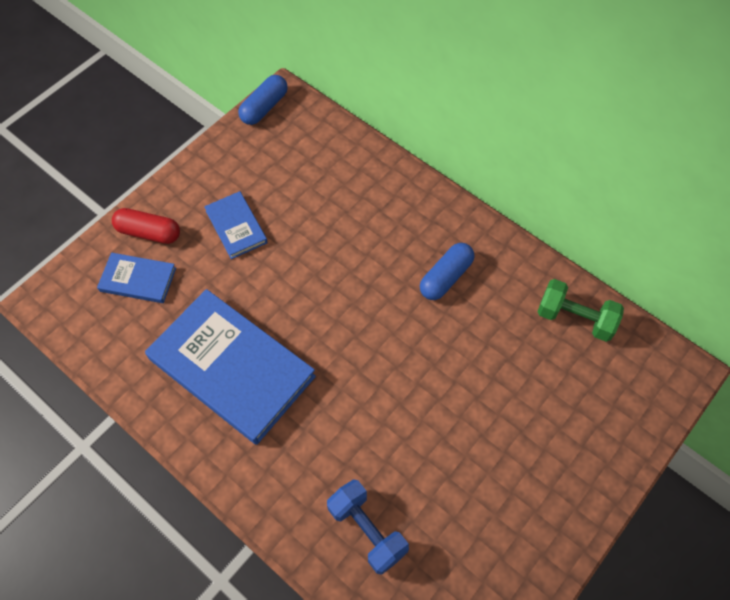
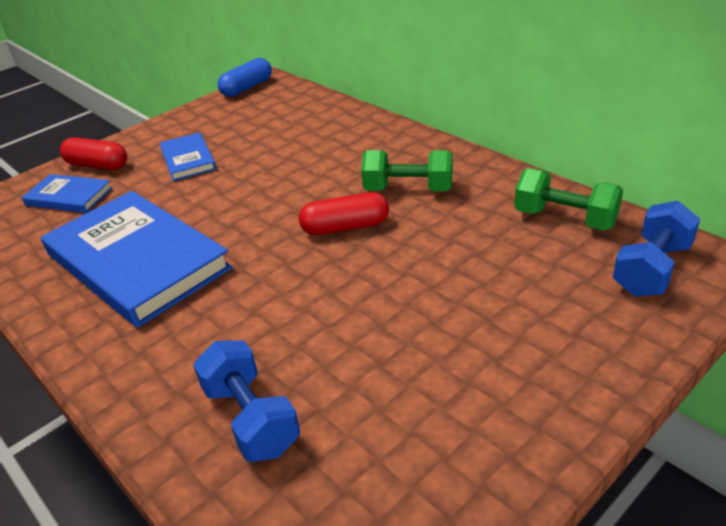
camera: 10 degrees right, 25 degrees down
(399, 326) = (345, 227): none -> red capsule
(446, 277) = (408, 189): blue capsule -> green dumbbell
(637, 378) = (652, 269): none -> blue dumbbell

